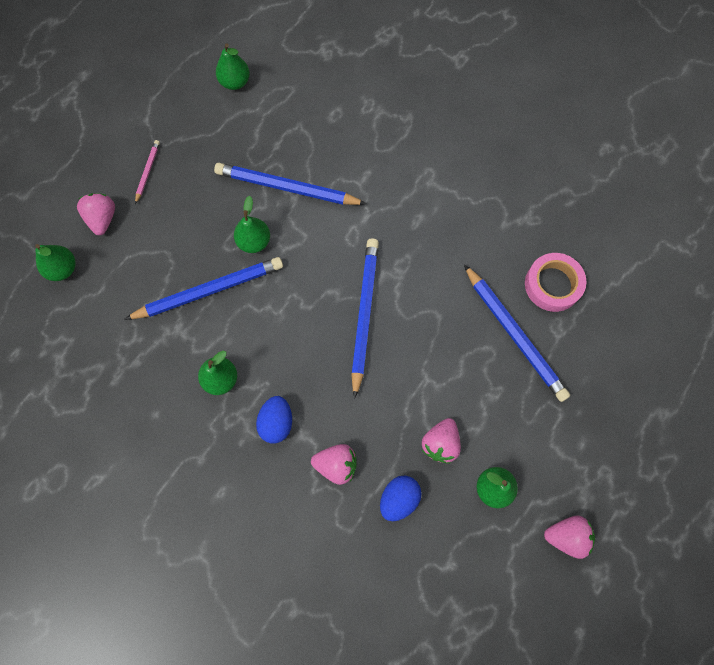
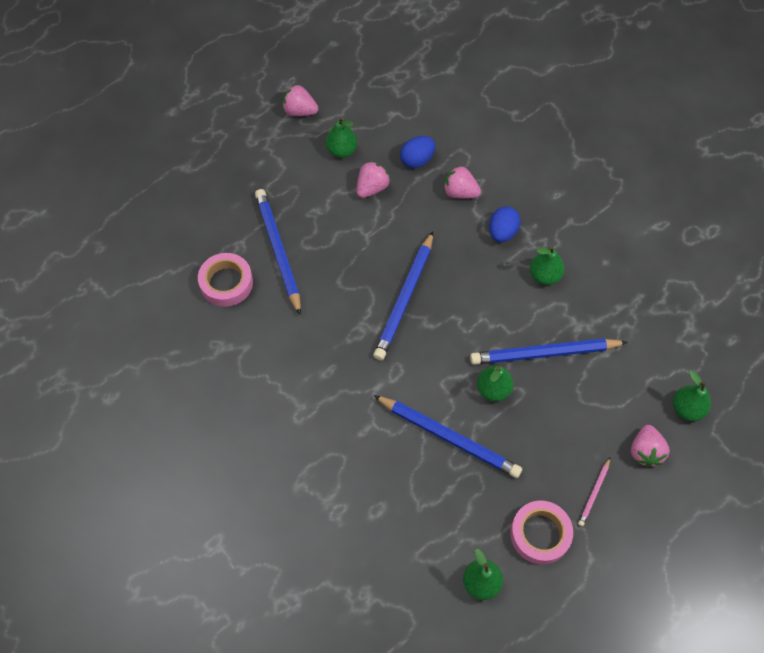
camera: 165 degrees left, 10 degrees down
(191, 128) = (540, 534): none -> pink tape

